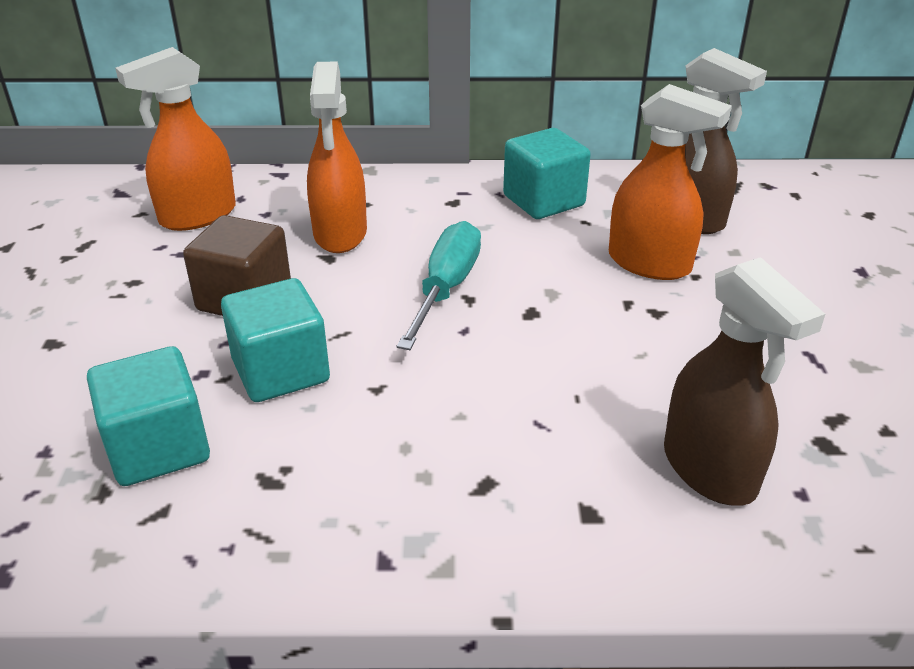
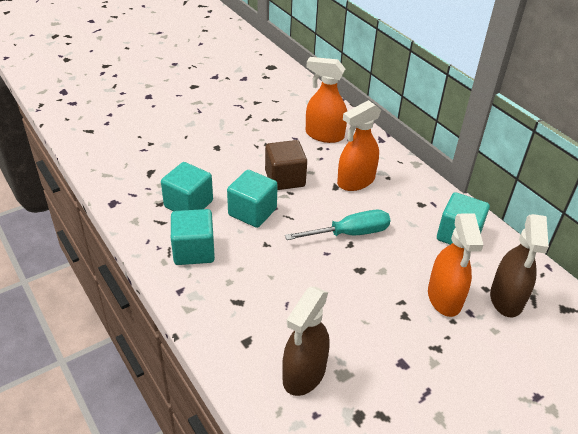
camera: 55 degrees right, 5 degrees up
(296, 493) = (194, 251): none -> turquoise cube

